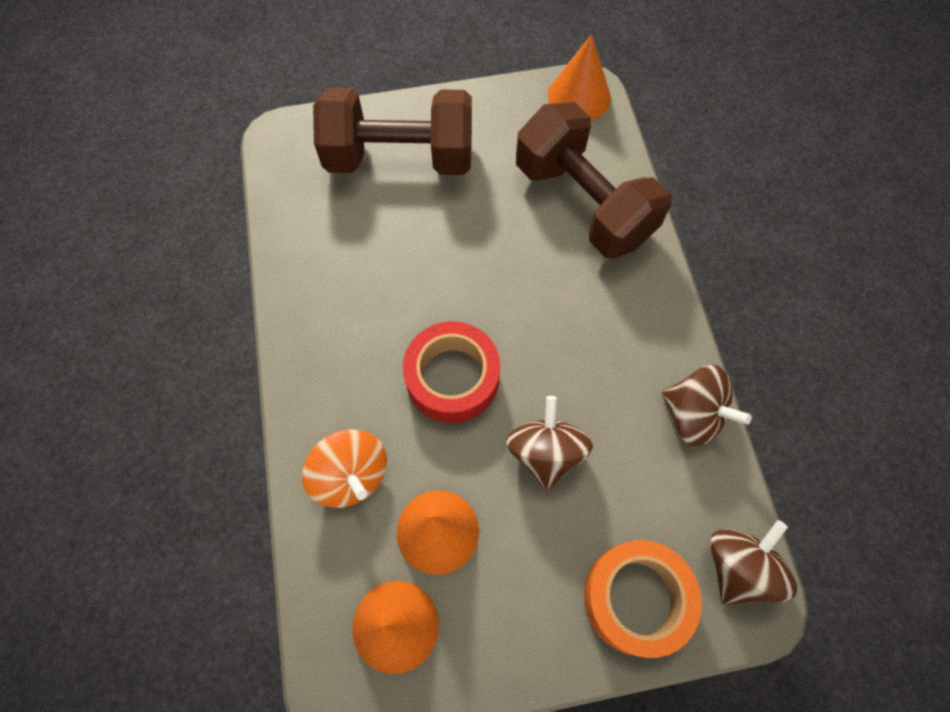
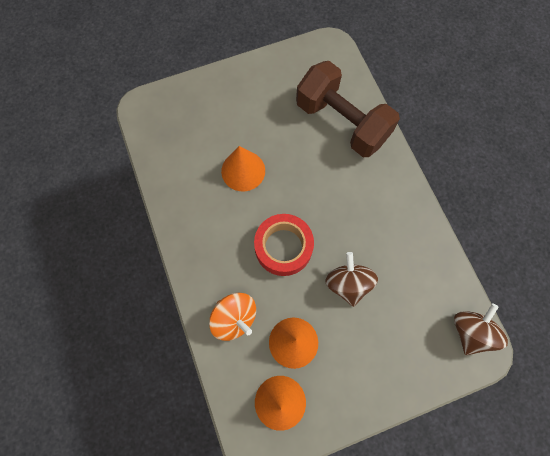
camera: 10 degrees left, 5 degrees up
(400, 158) = (221, 110): brown dumbbell -> none
(579, 96) = (326, 51): orange cone -> orange cone (243, 170)
(636, 598) = (415, 360): orange tape -> none
(693, 415) = (430, 245): brown spinning top -> none

